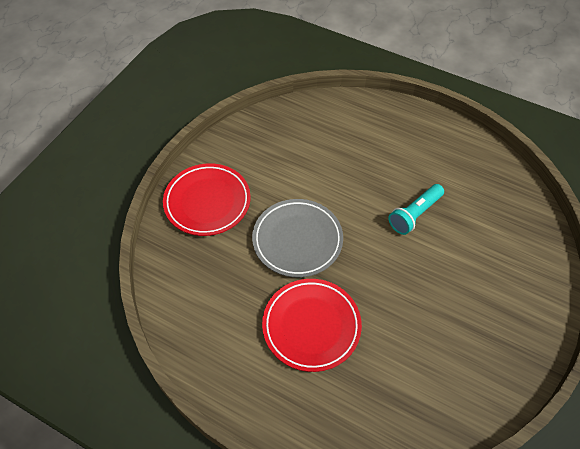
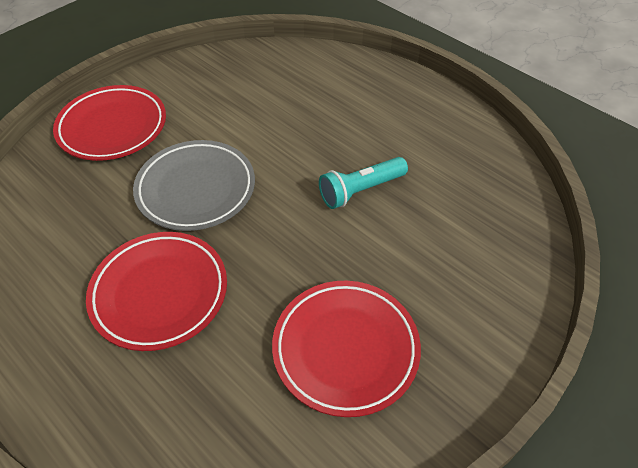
camera: 15 degrees right, 5 degrees down
(452, 334) = (345, 349): none -> red plate

